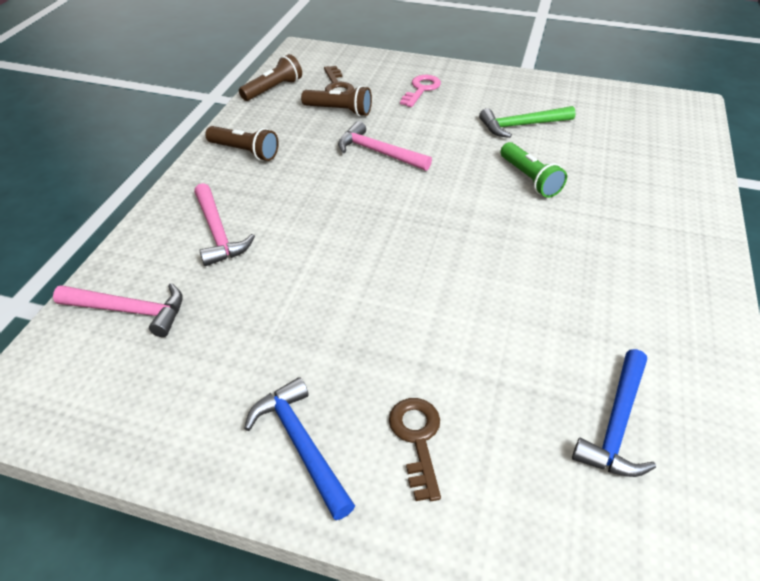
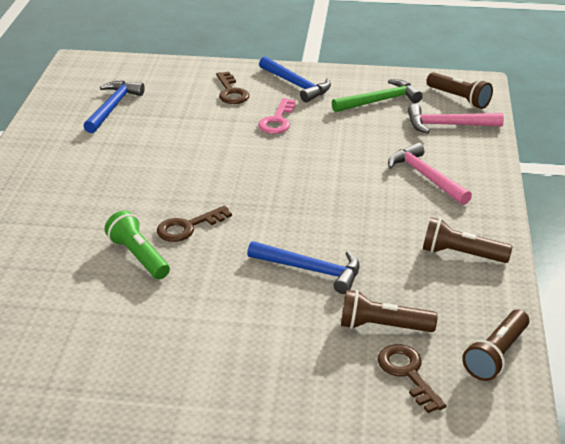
camera: 170 degrees right, 10 degrees down
(68, 365) = (459, 99): none -> brown flashlight
(378, 152) = (311, 270): pink hammer -> blue hammer
(421, 89) = (280, 382): pink key -> pink key (277, 121)
(485, 202) = (188, 227): none -> brown key
(521, 126) = (136, 330): green hammer -> green hammer (380, 101)

